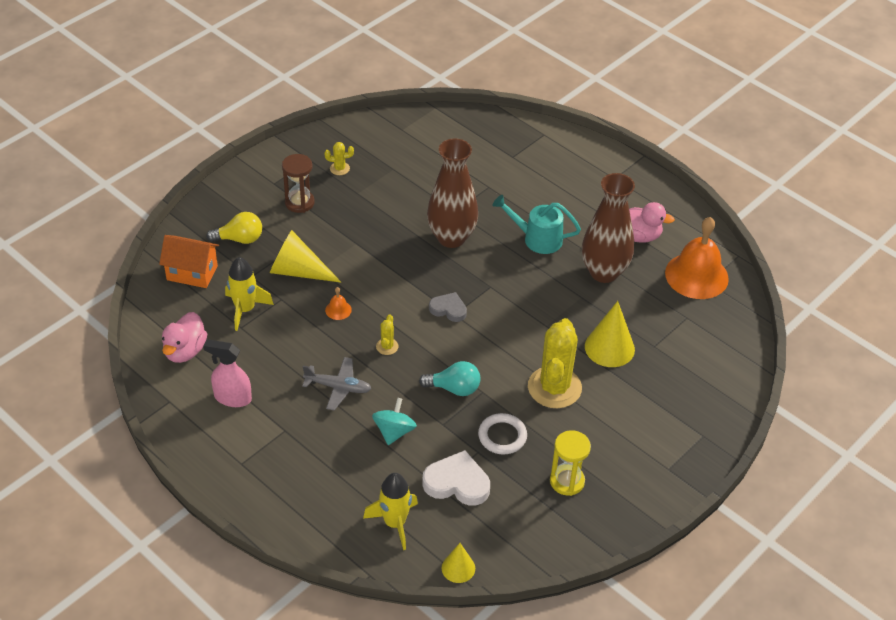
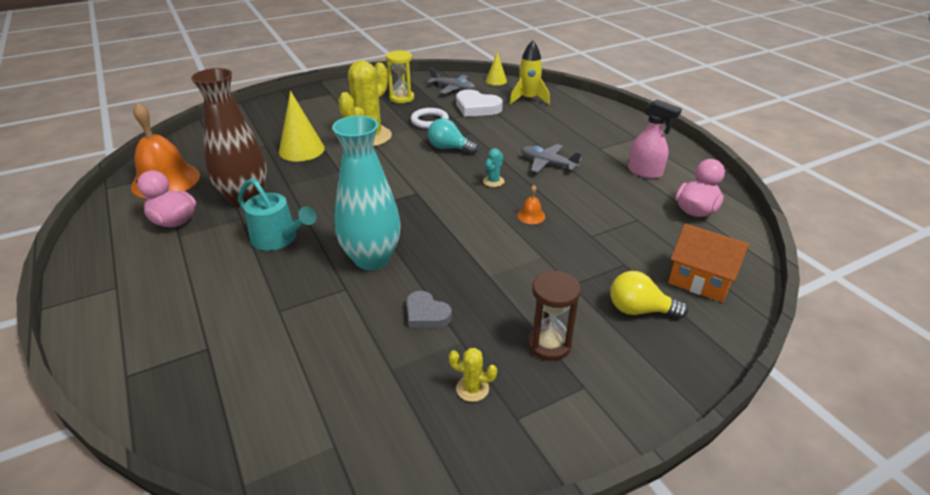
camera: 160 degrees left, 10 degrees down
(245, 309) = (632, 233): yellow rocket -> none
(298, 271) = (567, 258): yellow cone -> none
(387, 346) = (493, 181): yellow cactus -> turquoise cactus
(394, 431) = (510, 134): turquoise spinning top -> none
(448, 309) = (419, 197): grey heart -> grey heart (426, 314)
(451, 238) = (372, 259): brown vase -> turquoise vase
(511, 526) = (453, 88): none -> grey plane

